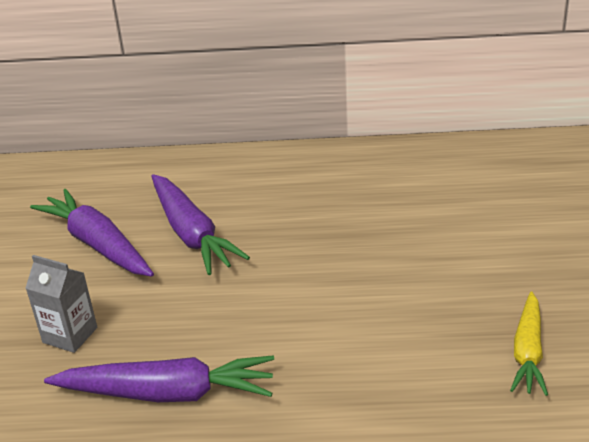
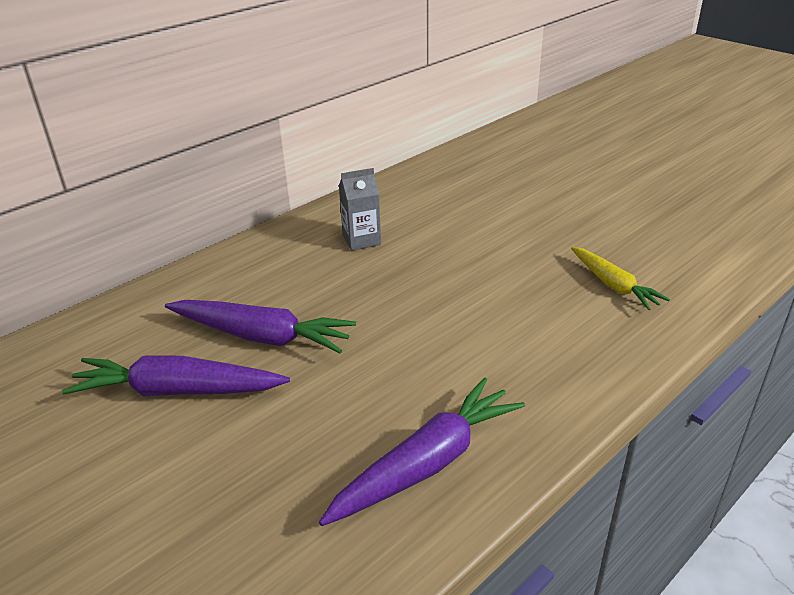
camera: 45 degrees left, 0 degrees up
(70, 335) = (266, 478): grey carton -> grey carton (361, 240)

